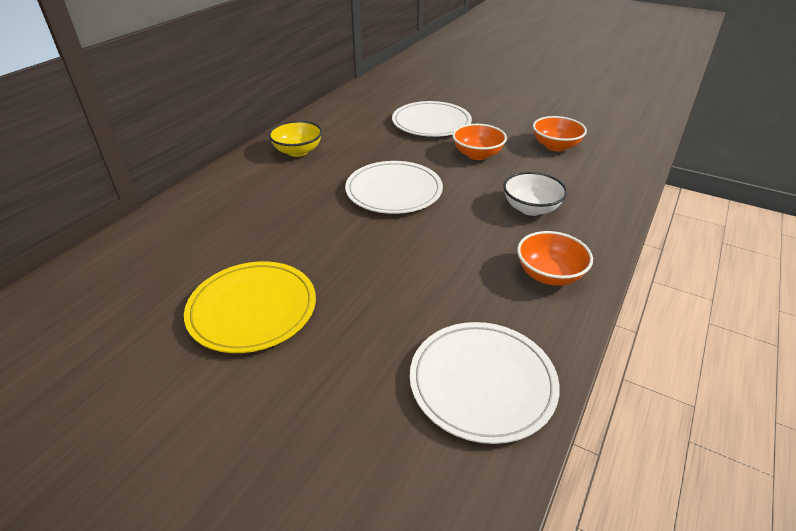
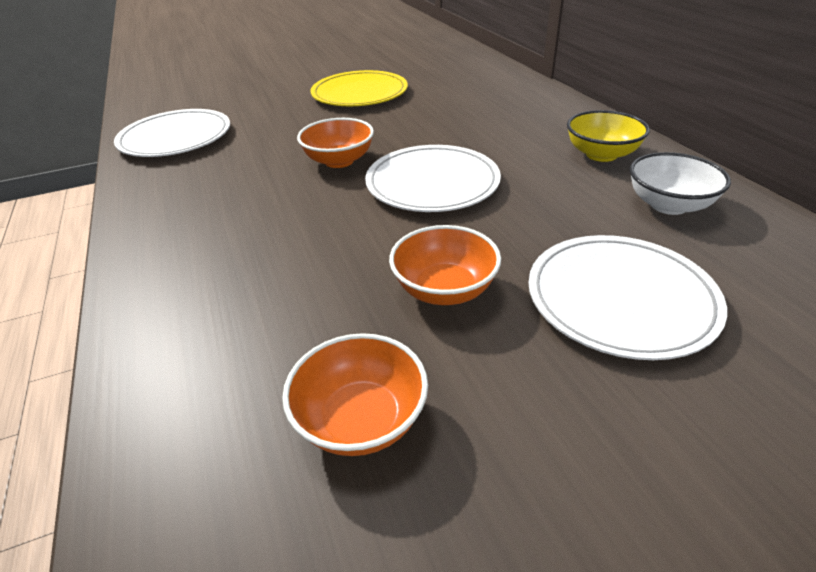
camera: 130 degrees right, 0 degrees up
(531, 208) = (264, 258): white bowl -> white bowl (668, 205)
(549, 275) = (179, 209): orange bowl -> orange bowl (339, 161)

